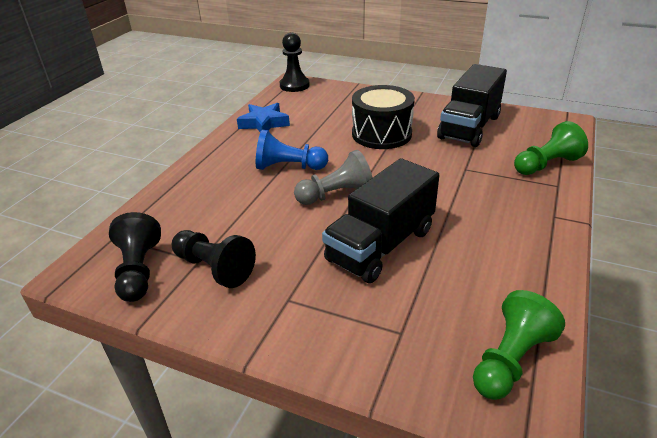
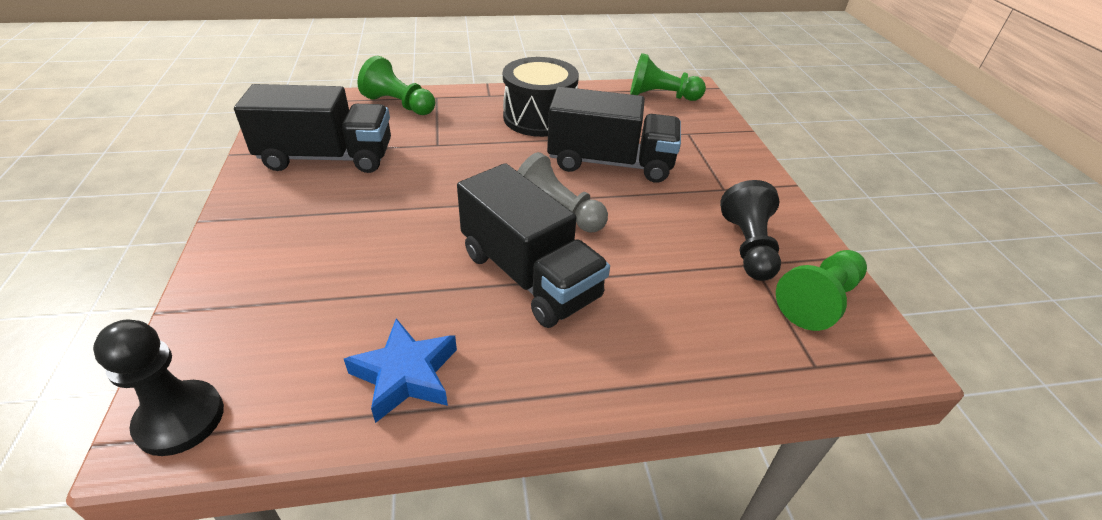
camera: 125 degrees left, 5 degrees up
(138, 271) = (818, 301): black pawn -> green pawn
(289, 167) = (529, 275): blue pawn -> black truck
(381, 134) = (381, 221): black drum -> black drum (539, 118)

